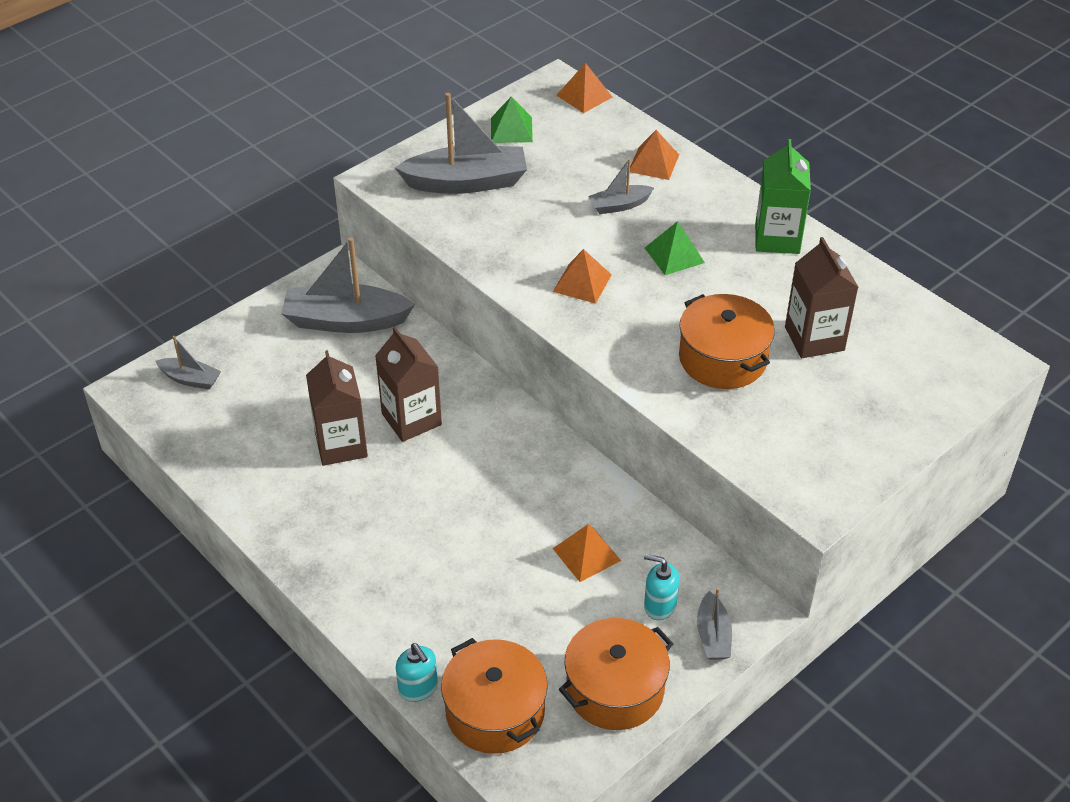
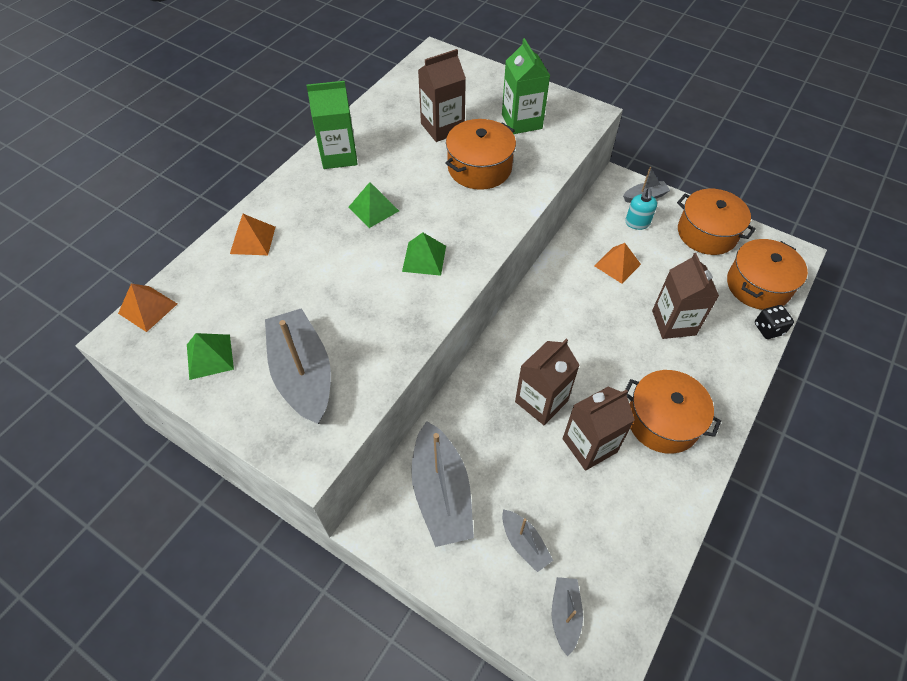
camera: 105 degrees left, 10 degrees up
(339, 519) = (662, 421): none -> orange pot
(418, 688) = (768, 329): turquoise soap dispenser -> black dice
(469, 582) = (673, 323): none -> brown carton
(582, 283) = (424, 258): orange pyramid -> green pyramid
(619, 205) = (317, 252): grey boat -> grey boat (524, 543)
(812, 423) = (521, 121): none -> green carton

